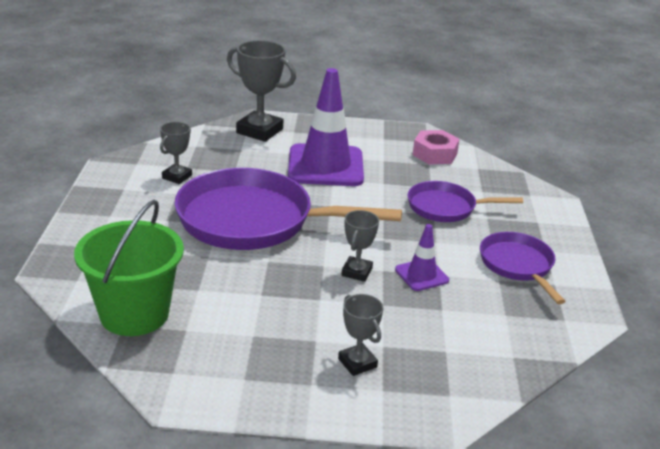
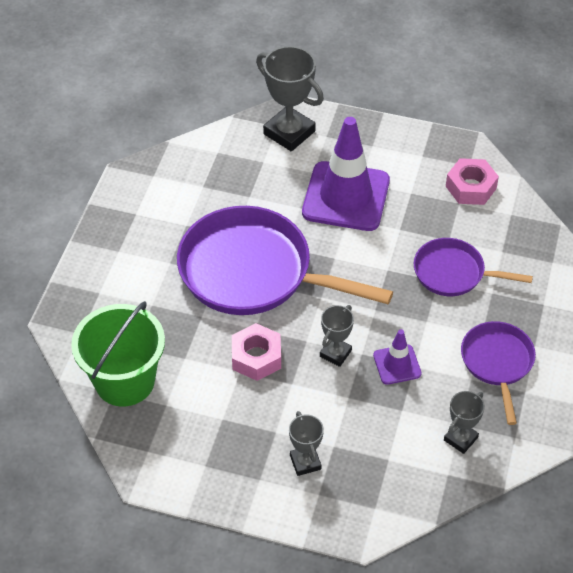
camera: 15 degrees right, 20 degrees up
(177, 177) = (190, 200): grey trophy -> grey trophy (460, 439)
(275, 282) = (256, 357): none -> pink nut

